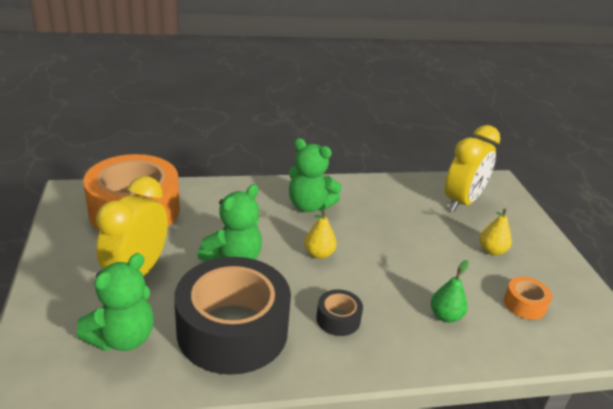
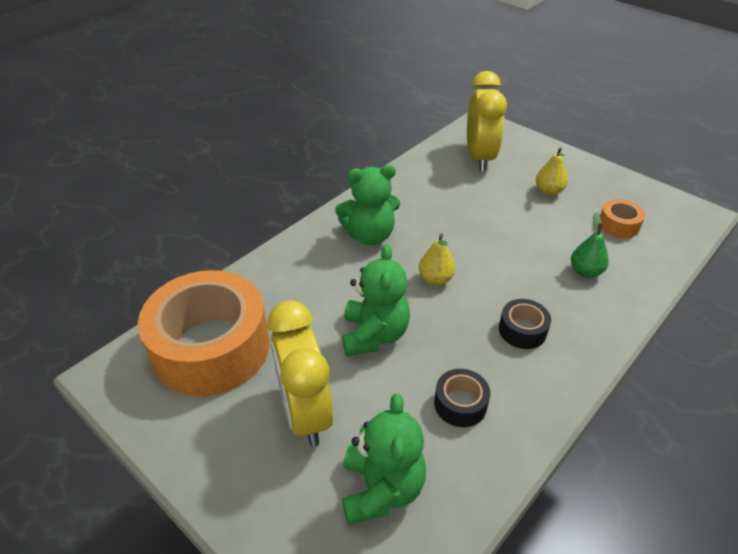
camera: 35 degrees left, 10 degrees up
(232, 330) = (460, 404): black tape -> black tape, size x0.42

